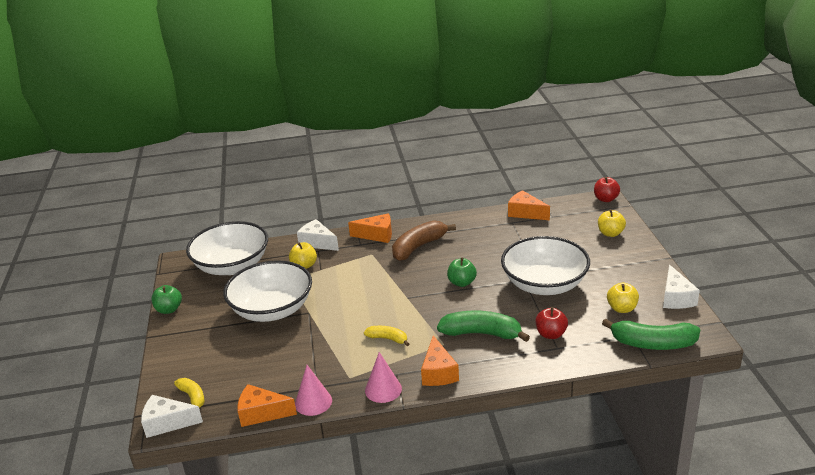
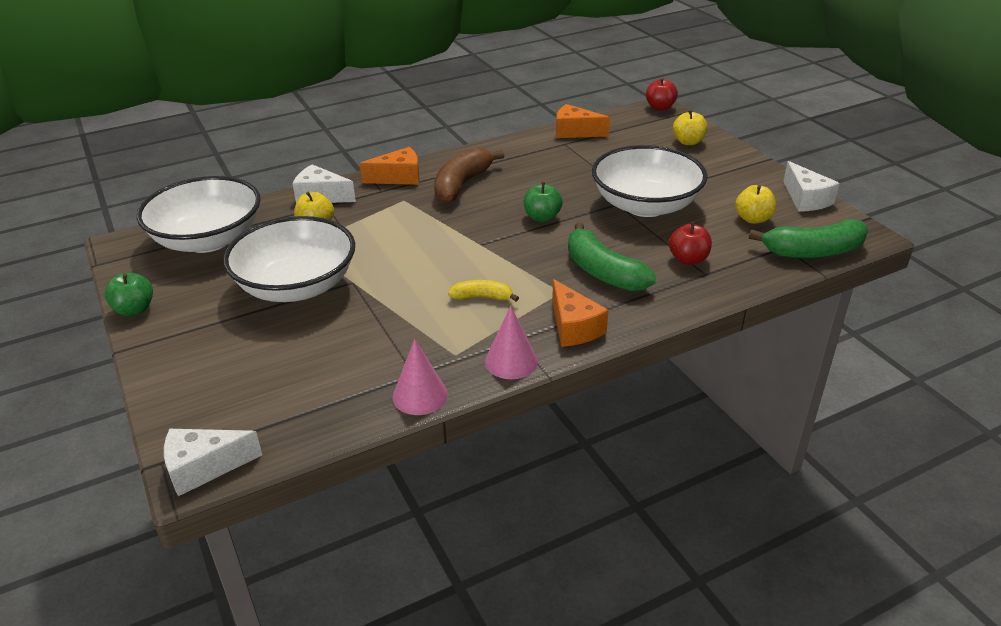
camera: 20 degrees left, 5 degrees up
(193, 397) = (229, 423): yellow banana -> none
(261, 413) = (350, 425): orange cheese -> none
(482, 333) = (602, 272): green banana -> green banana turned 120 degrees counterclockwise

